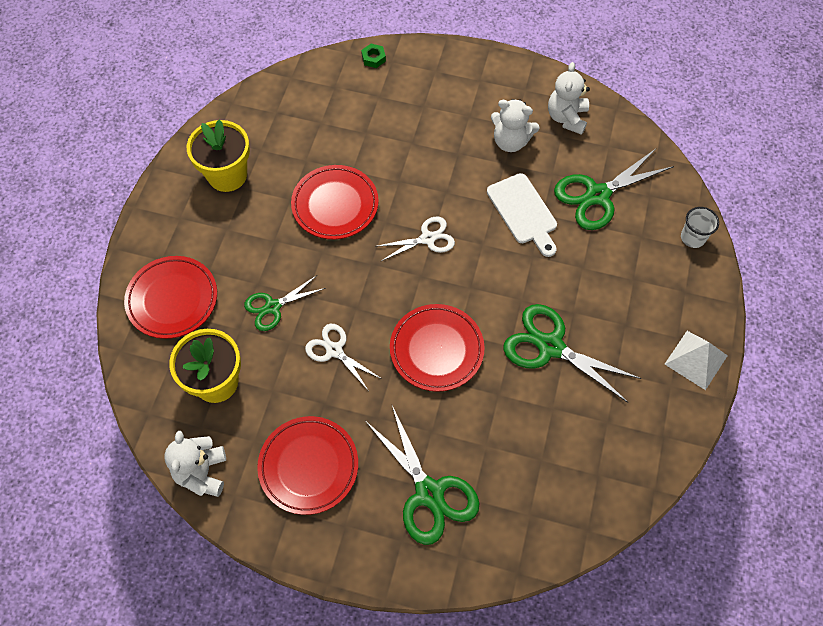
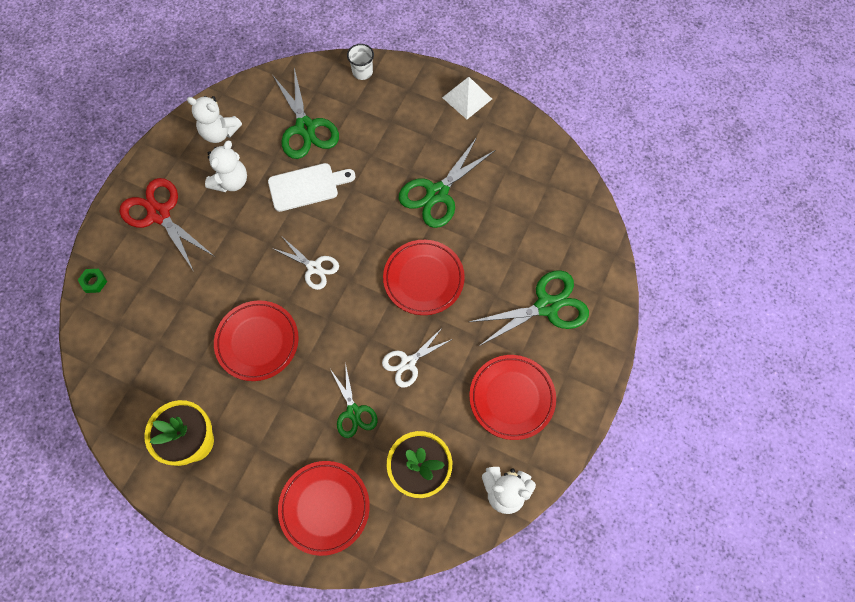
camera: 80 degrees left, 5 degrees up
(427, 238) = (314, 267): white scissors -> white scissors turned 135 degrees clockwise
(457, 90) = (159, 214): none -> red scissors

